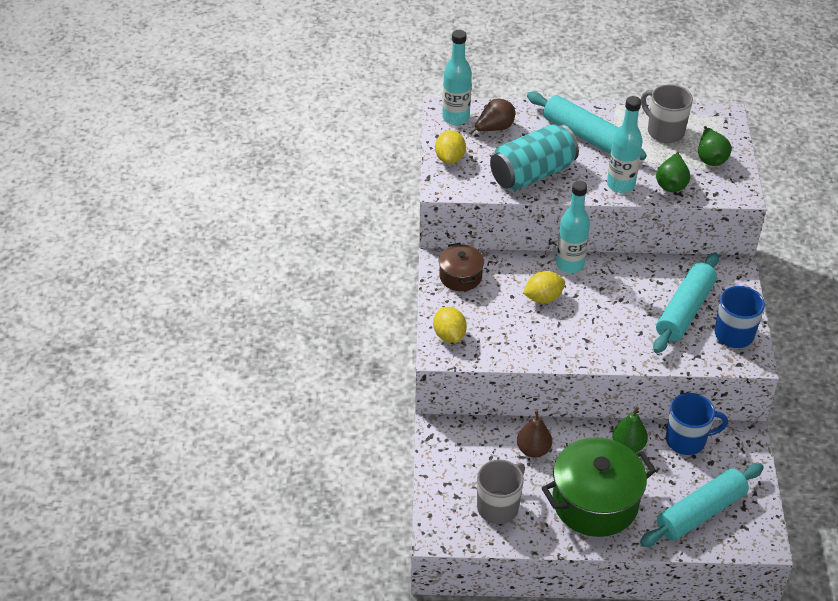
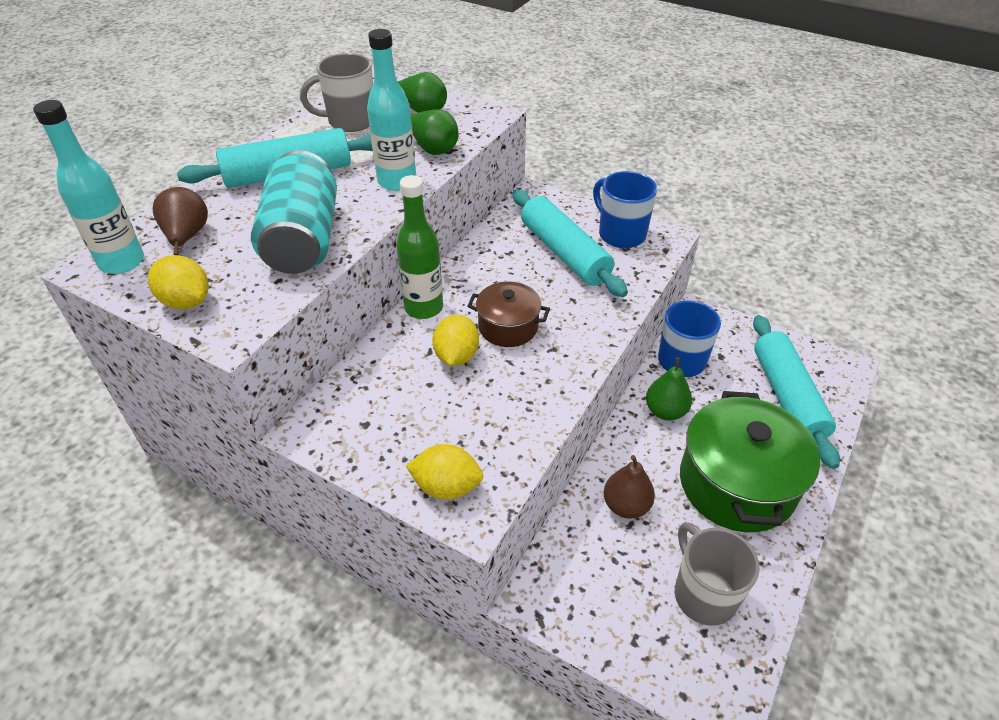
camera: 60 degrees left, 0 degrees up
(460, 276) = (351, 421): brown pot -> brown pot (508, 327)
(570, 264) = (423, 308): turquoise bottle -> green bottle

